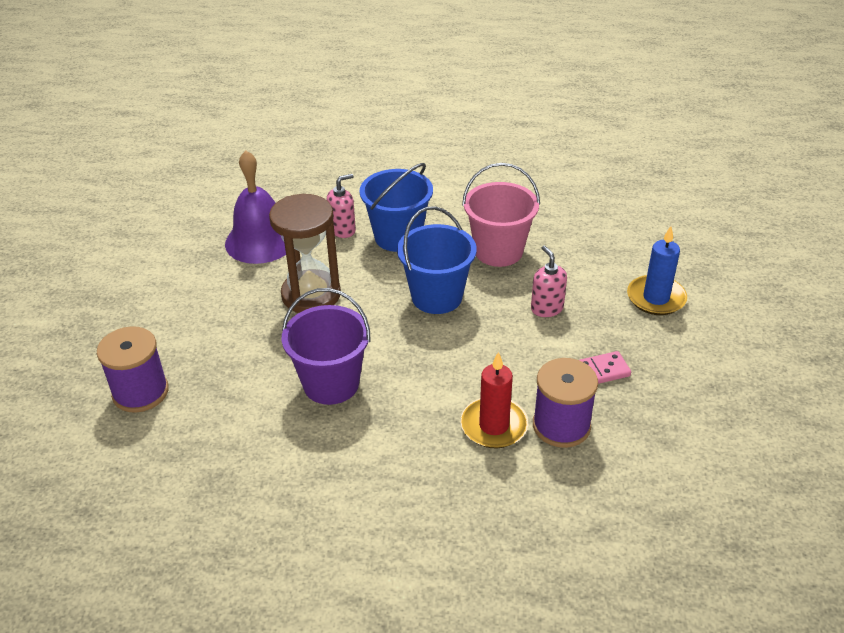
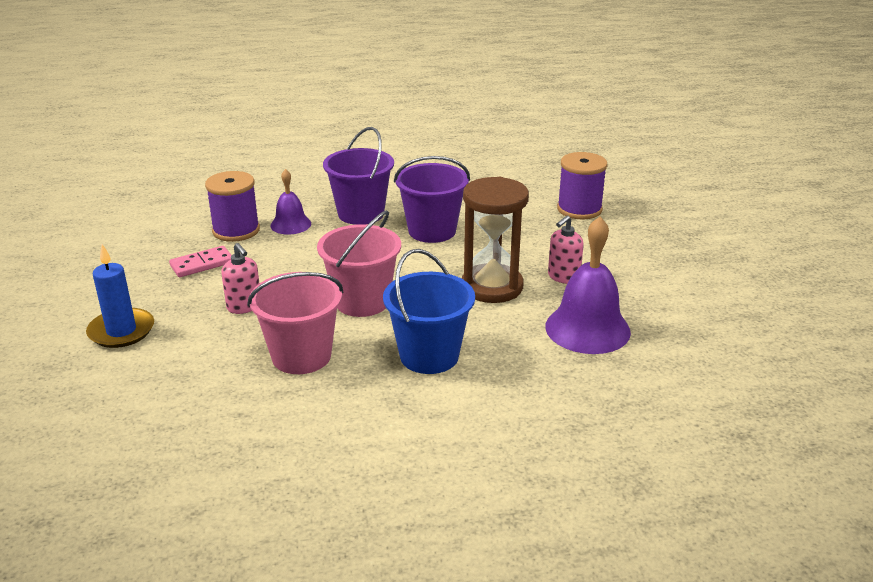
camera: 165 degrees right, 10 degrees down
(343, 230) = (501, 354): pink soap dispenser -> pink soap dispenser (563, 277)
(403, 432) = (361, 213): none -> purple bucket
(436, 297) = (362, 301): blue bucket -> pink bucket
(494, 426) = (290, 224): red candle -> purple bell

